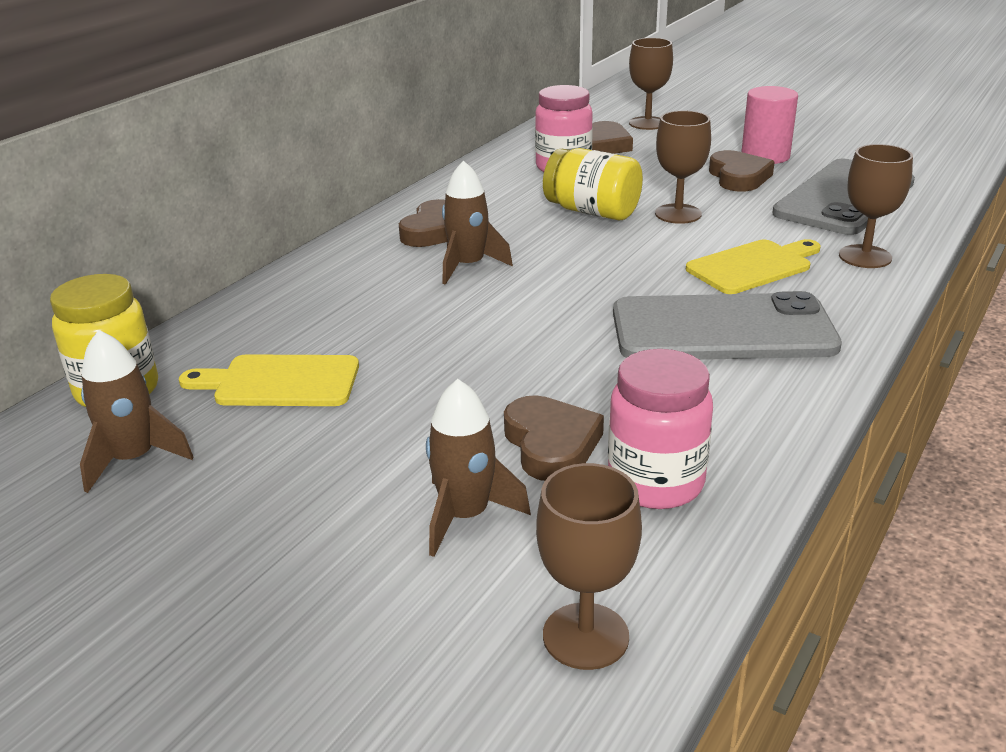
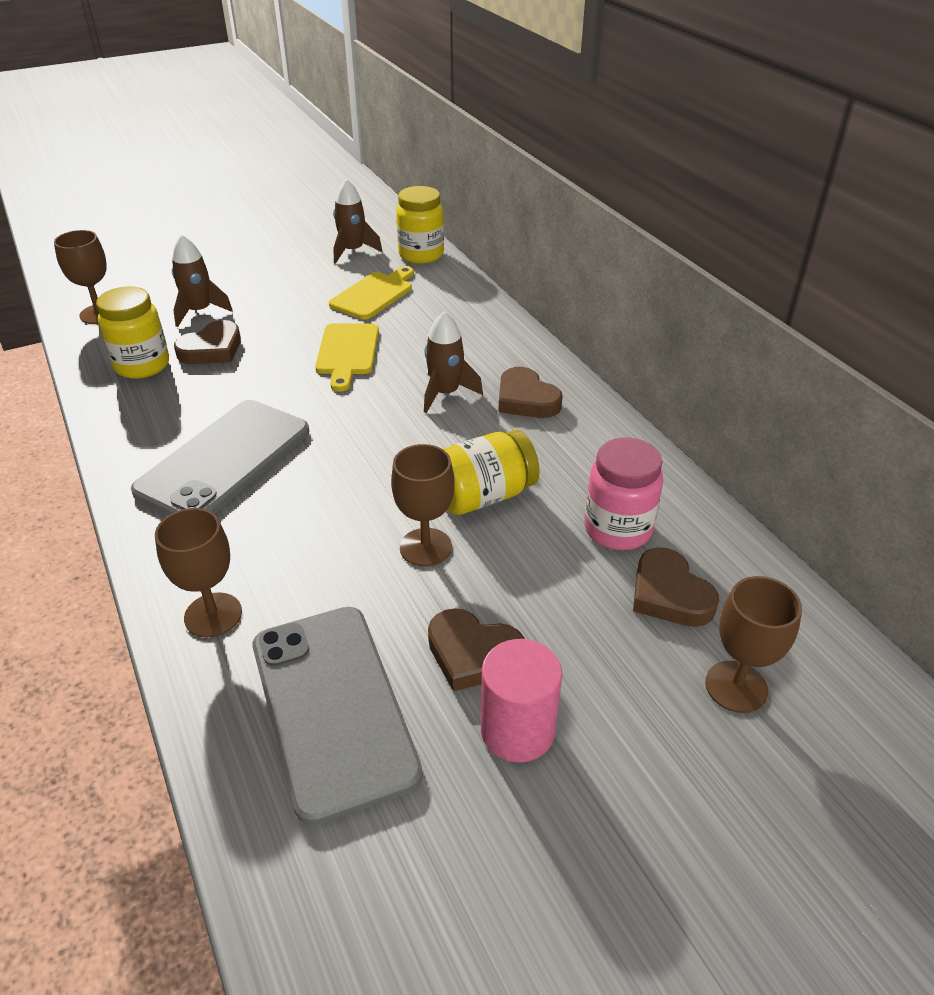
camera: 120 degrees right, 10 degrees up
(551, 444) = (212, 349): brown heart -> brown heart turned 60 degrees counterclockwise
(655, 483) = (142, 365): pink jar -> yellow jar
(753, 266) = (282, 531): yellow cutting board -> yellow cutting board (347, 352)

